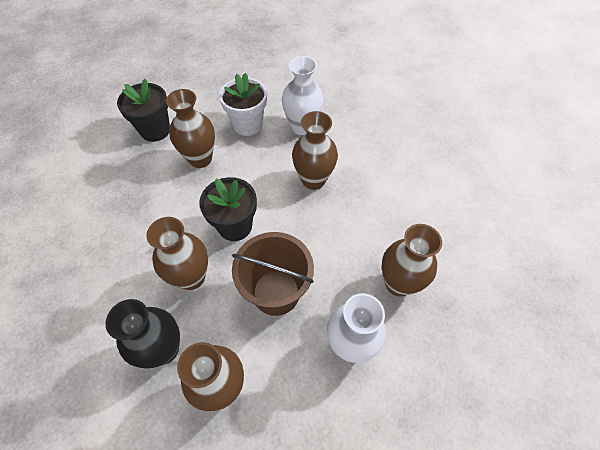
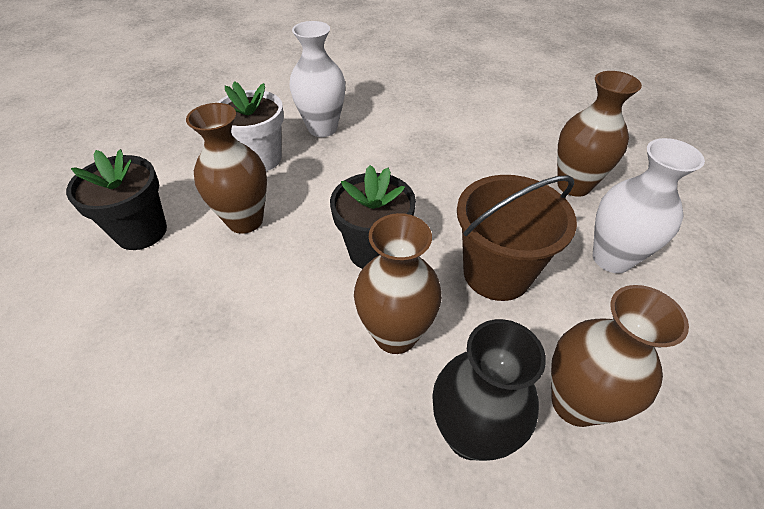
camera: 45 degrees left, 10 degrees down
(313, 180) = (394, 161): brown vase -> none

